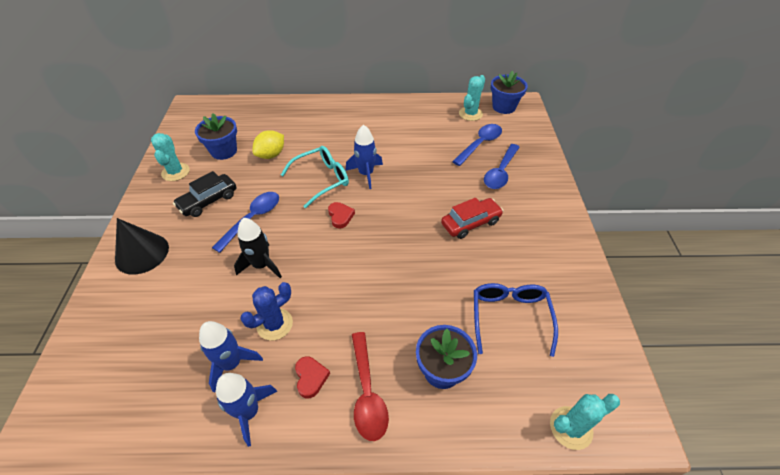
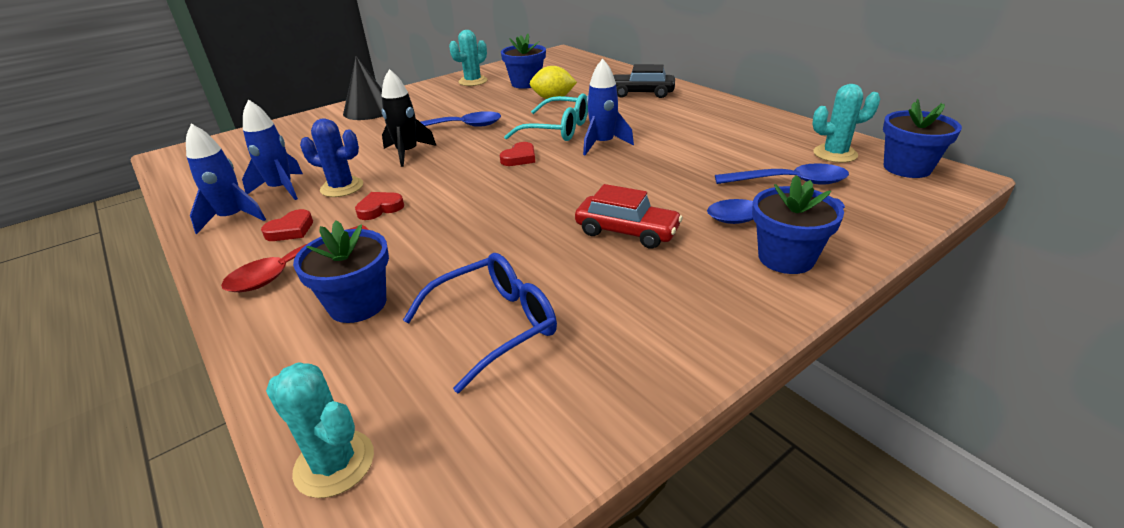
camera: 55 degrees right, 15 degrees down
(208, 201) = (457, 104): black car -> black car (641, 93)
(333, 315) = (380, 208): none -> red heart
(538, 190) = (786, 258): none -> blue flower pot

